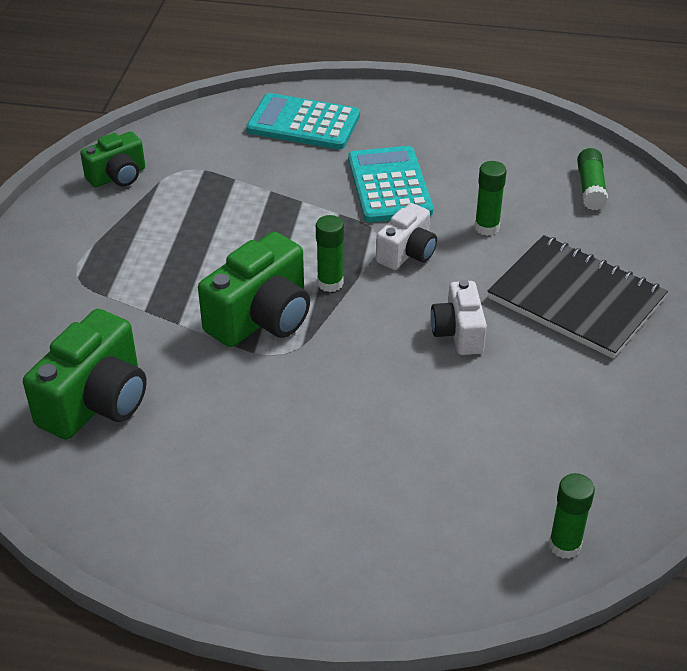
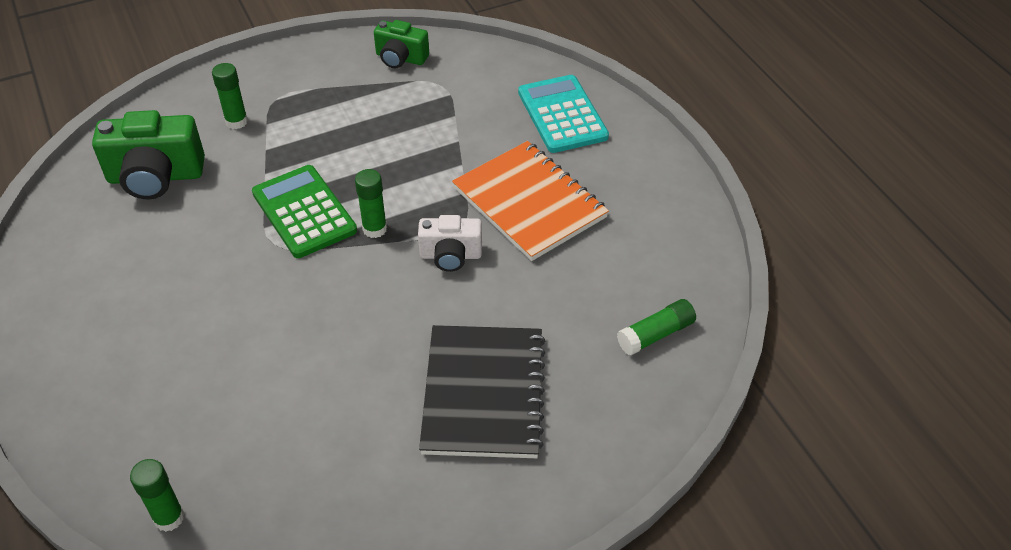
camera: 55 degrees right, 5 degrees up
(261, 318) = (304, 212): green camera -> green calculator
(389, 185) = (529, 203): turquoise calculator -> orange notebook
(458, 333) = (376, 334): white camera -> none
(487, 227) = (530, 289): green glue stick -> green glue stick (236, 122)

